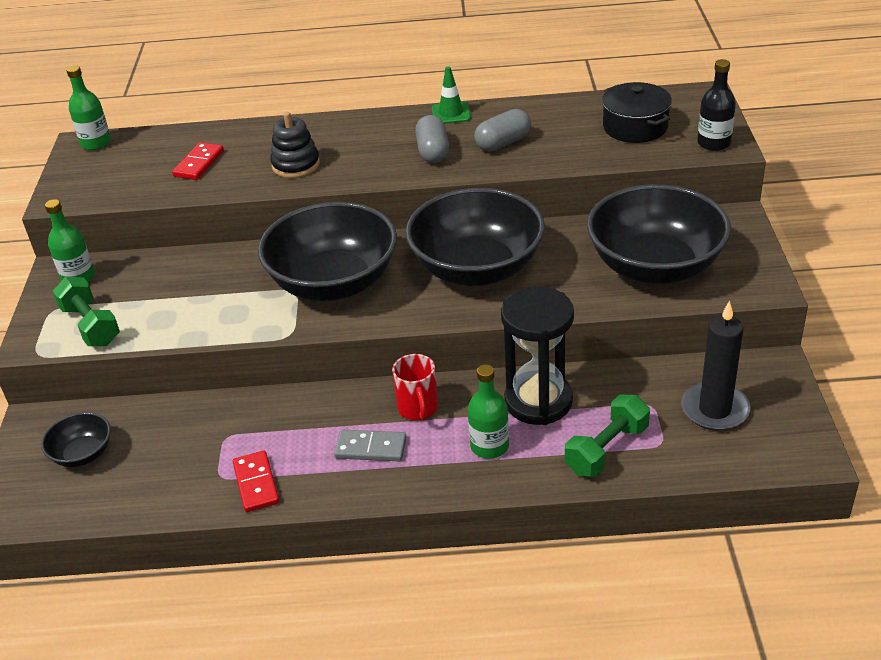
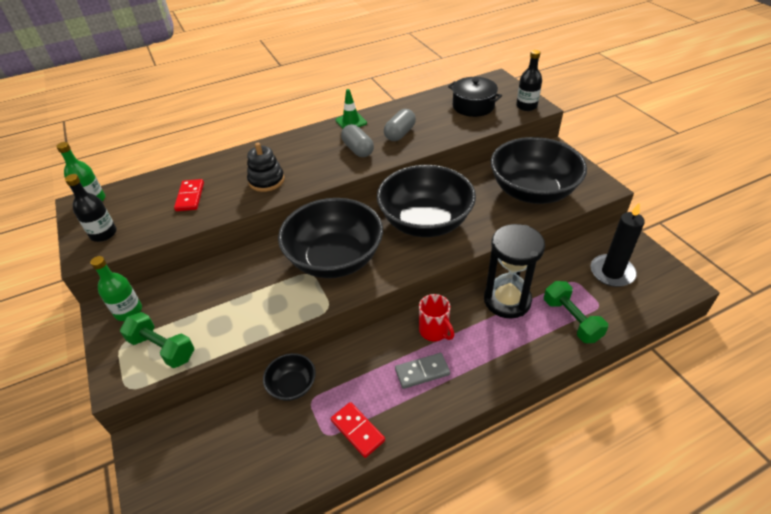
camera: 25 degrees left, 5 degrees up
(83, 454) = (202, 456): black bowl -> black bowl (292, 386)
(86, 183) = (103, 234): none -> black bottle
(489, 446) = (499, 343): green bottle -> none
(607, 449) = (571, 320): green dumbbell -> green dumbbell turned 45 degrees counterclockwise

